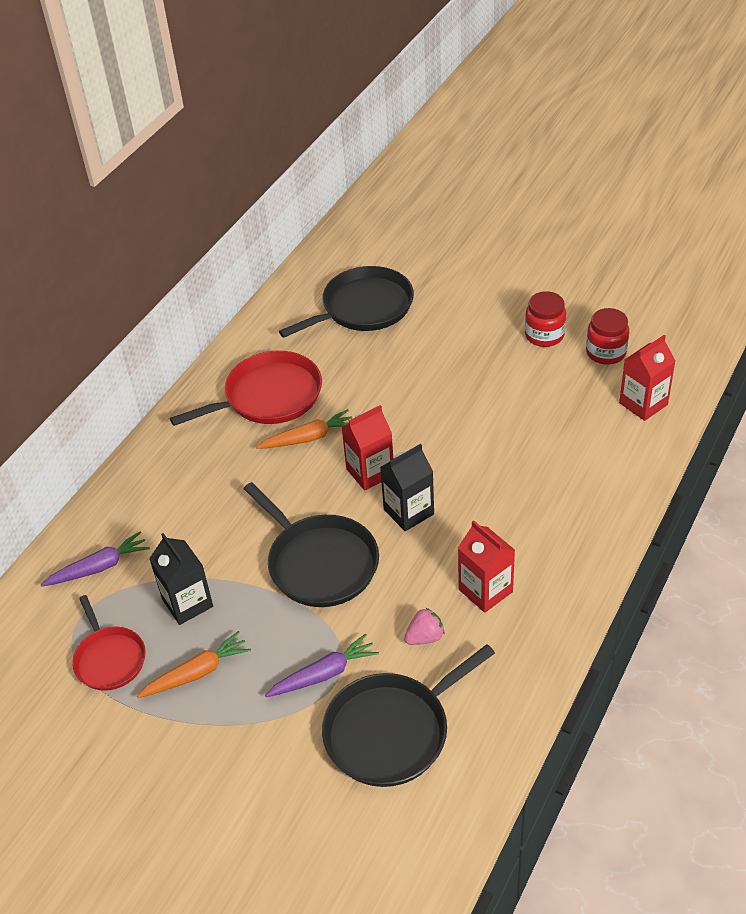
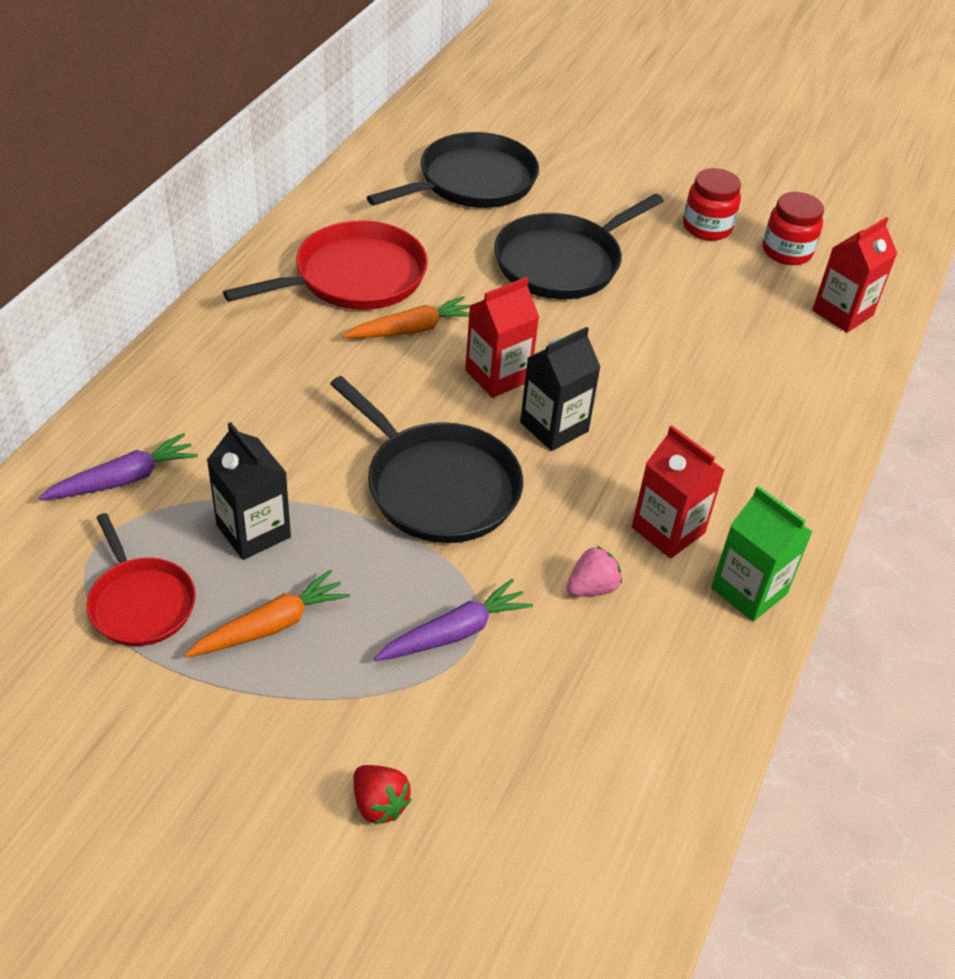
camera: 10 degrees left, 0 degrees up
(264, 798) = (379, 804): none -> red strawberry
(392, 731) = (558, 713): black pan -> black pan (562, 262)
(540, 636) = (749, 591): none -> green carton

